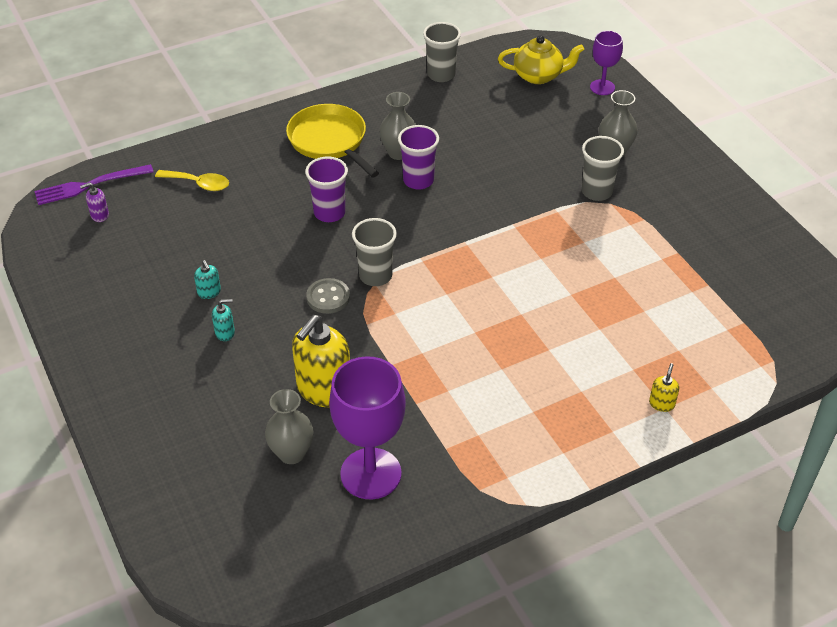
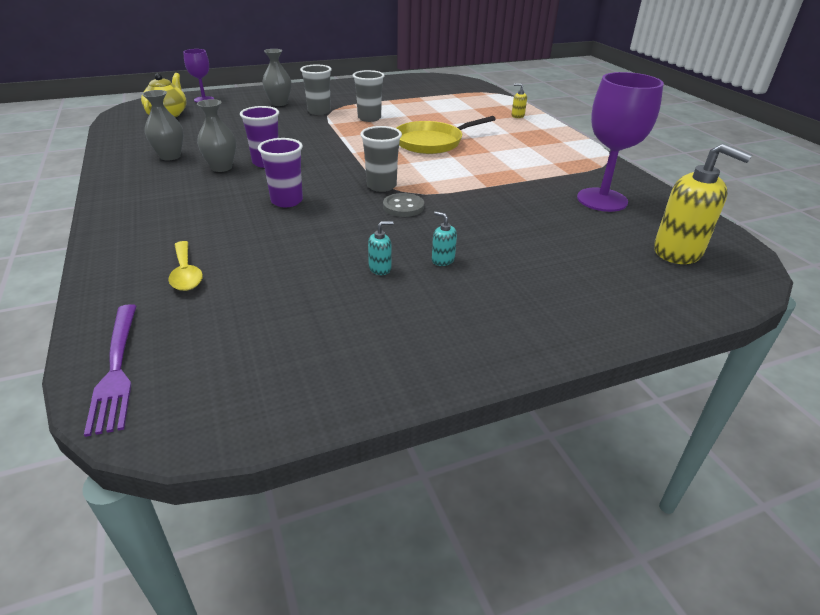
camera: 85 degrees left, 10 degrees down
(99, 215) = (195, 356): purple soap dispenser -> none
(198, 184) = (186, 273): yellow spoon -> yellow spoon turned 135 degrees clockwise
(225, 333) = (443, 260): turquoise soap dispenser -> turquoise soap dispenser turned 45 degrees counterclockwise
(291, 453) = (591, 230): grey vase -> grey vase (170, 156)
(324, 390) = (516, 214): yellow soap dispenser -> yellow soap dispenser (678, 252)
(329, 141) = (175, 196): yellow pan -> yellow pan (432, 142)
(441, 75) = (125, 144): grey cup -> grey cup (369, 118)

